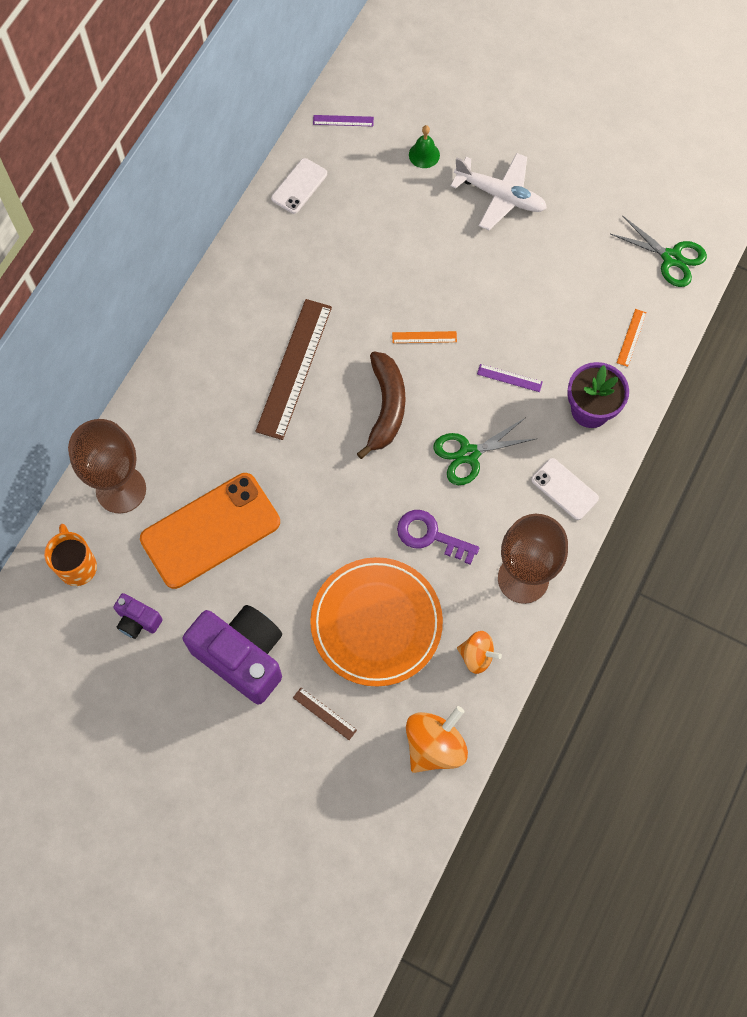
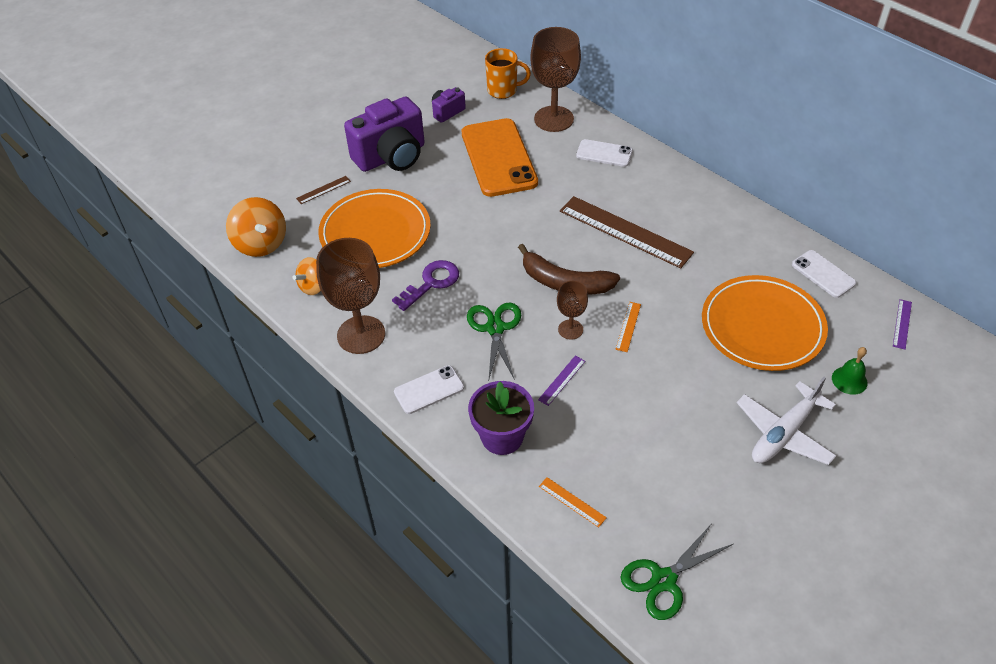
camera: 110 degrees right, 20 degrees down
(171, 418) = (604, 153): none -> white phone
(385, 227) = (762, 326): none -> orange plate
(446, 386) = (570, 329): none -> brown goblet

